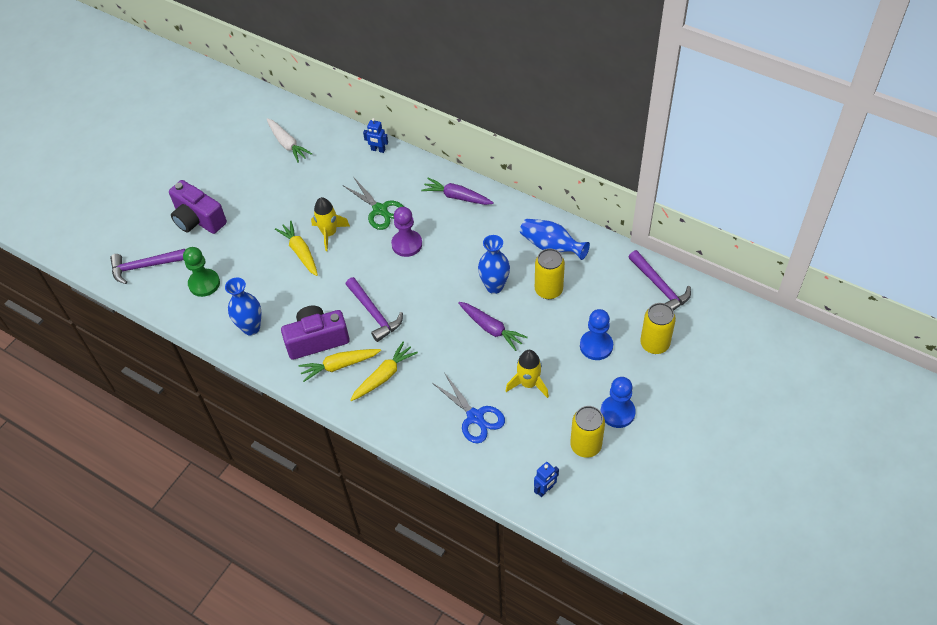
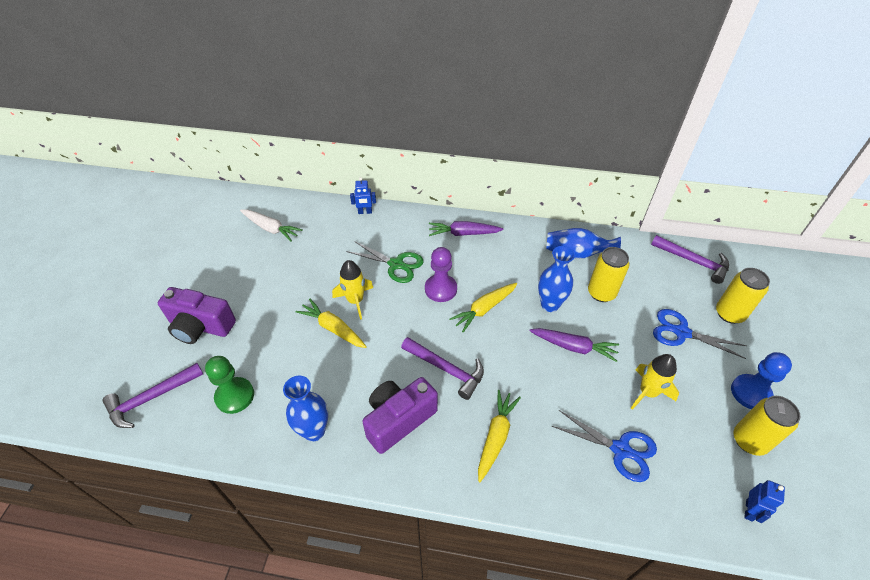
camera: 25 degrees left, 5 degrees down
(339, 366) = (439, 442): yellow carrot -> yellow carrot (484, 309)
(596, 346) = (681, 332): blue pawn -> blue scissors

